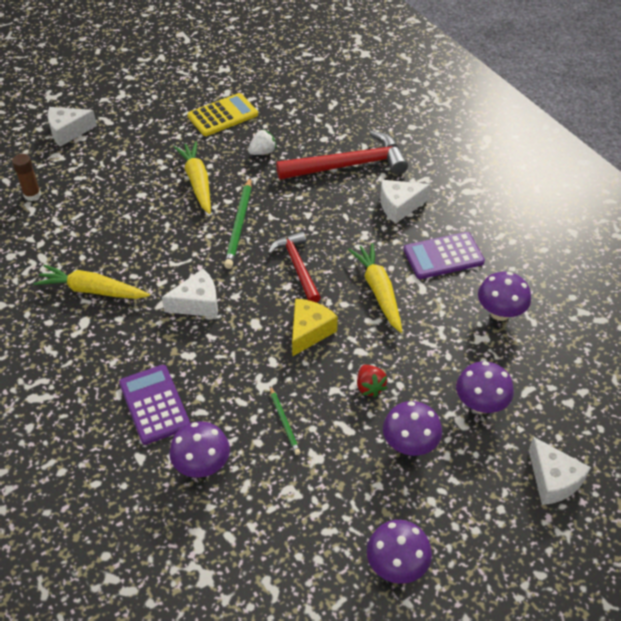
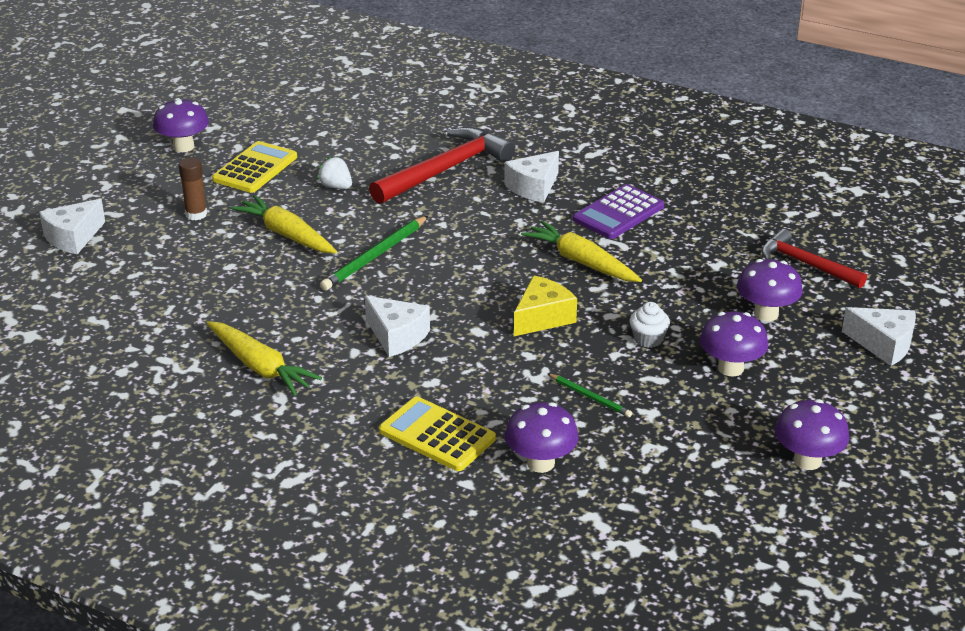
camera: 30 degrees left, 15 degrees down
(32, 195) = (89, 308): brown glue stick -> brown glue stick (196, 214)
(92, 290) = (260, 367): yellow carrot -> yellow carrot turned 120 degrees counterclockwise
(154, 404) = (437, 435): purple calculator -> yellow calculator
(197, 303) = (397, 336): white cheese -> white cheese turned 90 degrees clockwise
(239, 225) = (375, 256): green pencil -> green pencil turned 60 degrees clockwise
(262, 152) = (336, 187): white strawberry -> white strawberry turned 75 degrees counterclockwise
(297, 267) = (476, 270): red hammer -> red hammer (806, 264)
(309, 331) = (542, 318): yellow cheese -> yellow cheese turned 45 degrees clockwise
(369, 387) = (648, 339): red strawberry -> white cupcake
(500, 313) = (716, 239): purple mushroom -> purple mushroom (184, 147)

